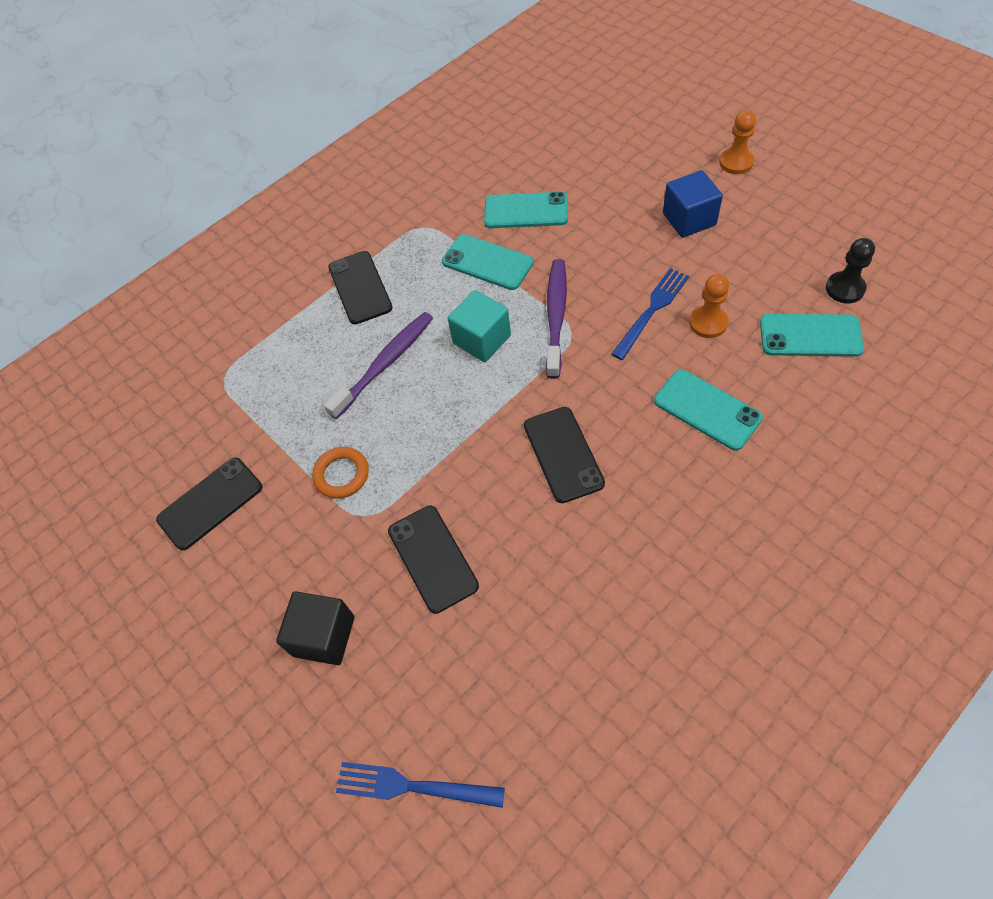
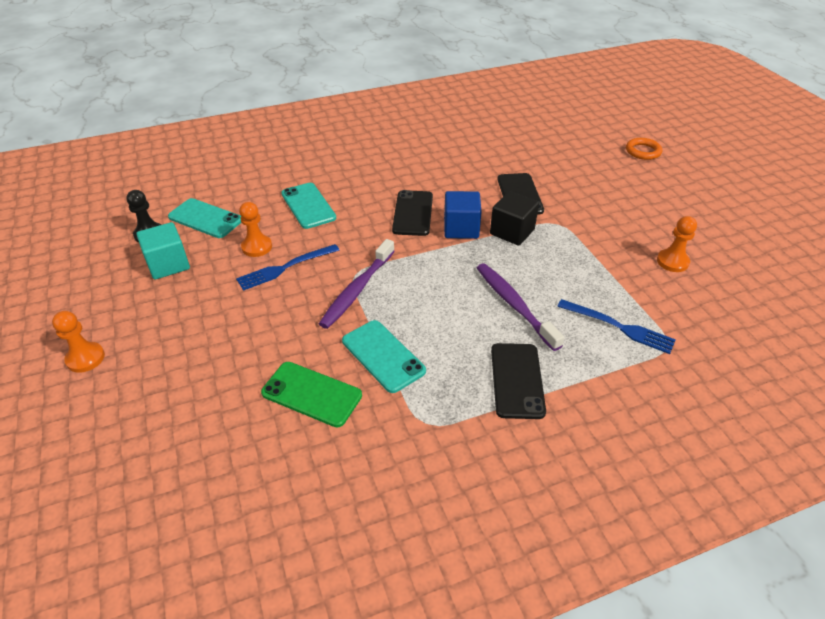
camera: 165 degrees left, 15 degrees down
(210, 503) = (672, 262): black phone -> orange pawn
(324, 636) = (594, 184): black cube -> black cube (512, 232)
(341, 475) = (568, 248): orange ring -> orange ring (643, 151)
(385, 364) = (514, 305): purple toothbrush -> purple toothbrush turned 90 degrees clockwise
(411, 786) = (559, 134): blue fork -> blue fork (620, 327)
(482, 339) = (426, 294): turquoise cube -> turquoise cube (168, 264)
(526, 211) = (311, 394): turquoise phone -> green phone
(689, 219) = (185, 323): blue cube -> blue cube (461, 228)

